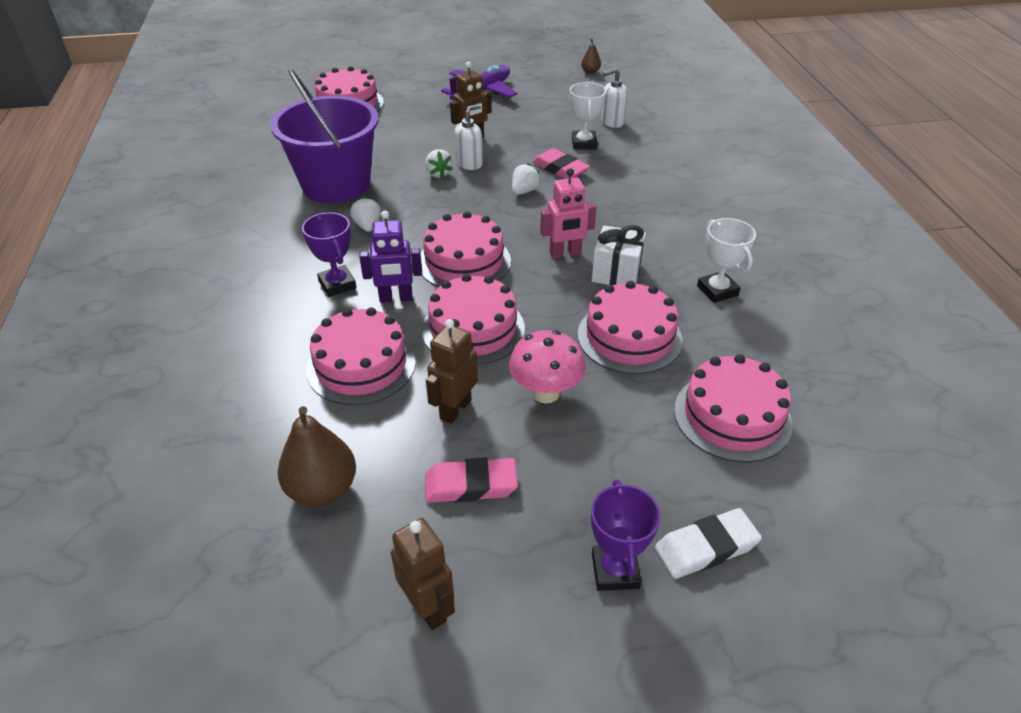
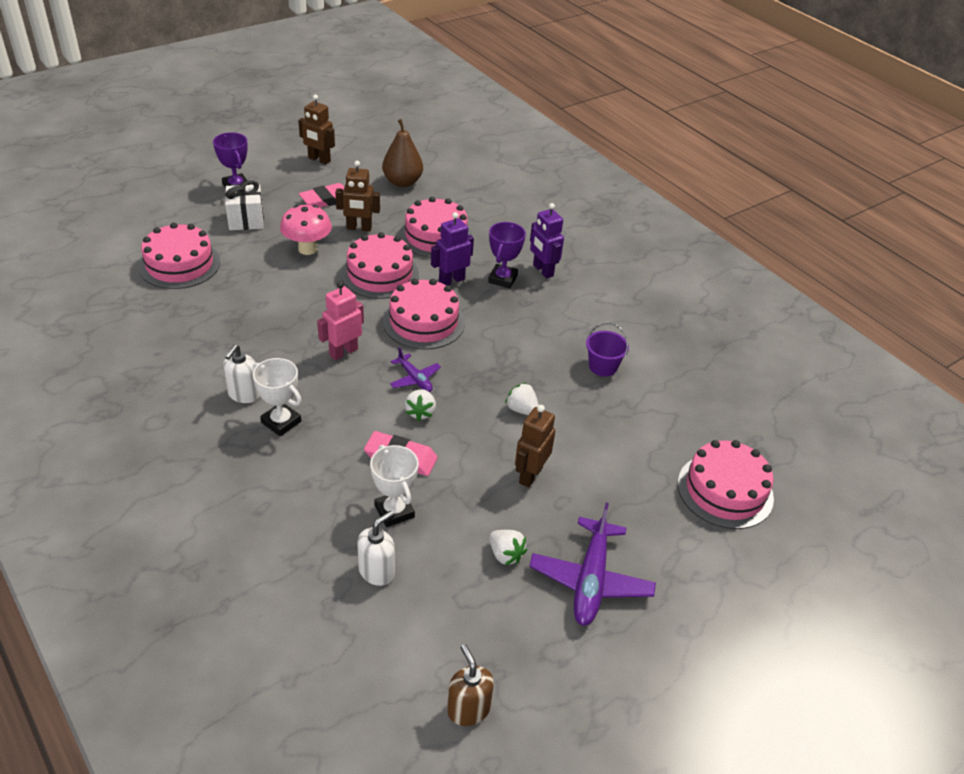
camera: 150 degrees right, 0 degrees up
(282, 282) = (542, 270): none -> purple robot
(336, 184) = (603, 366): purple bucket -> purple bucket, size x0.41
(337, 284) = (503, 279): purple trophy -> purple trophy turned 75 degrees clockwise
(367, 226) = (530, 332): white strawberry -> white strawberry (505, 555)
(455, 409) = (359, 228): brown robot -> brown robot turned 90 degrees clockwise
(469, 164) = (502, 434): white soap dispenser -> white soap dispenser (244, 394)
(511, 215) = (415, 379): none -> purple plane
(590, 72) = (468, 709): brown pear -> brown soap dispenser
(616, 273) = (291, 345): white gift -> white gift (246, 220)
(629, 337) = (263, 296): pink cake -> none
(706, 547) = (190, 204): white eraser -> none
(717, 290) = (198, 352): white trophy -> white trophy (281, 422)

